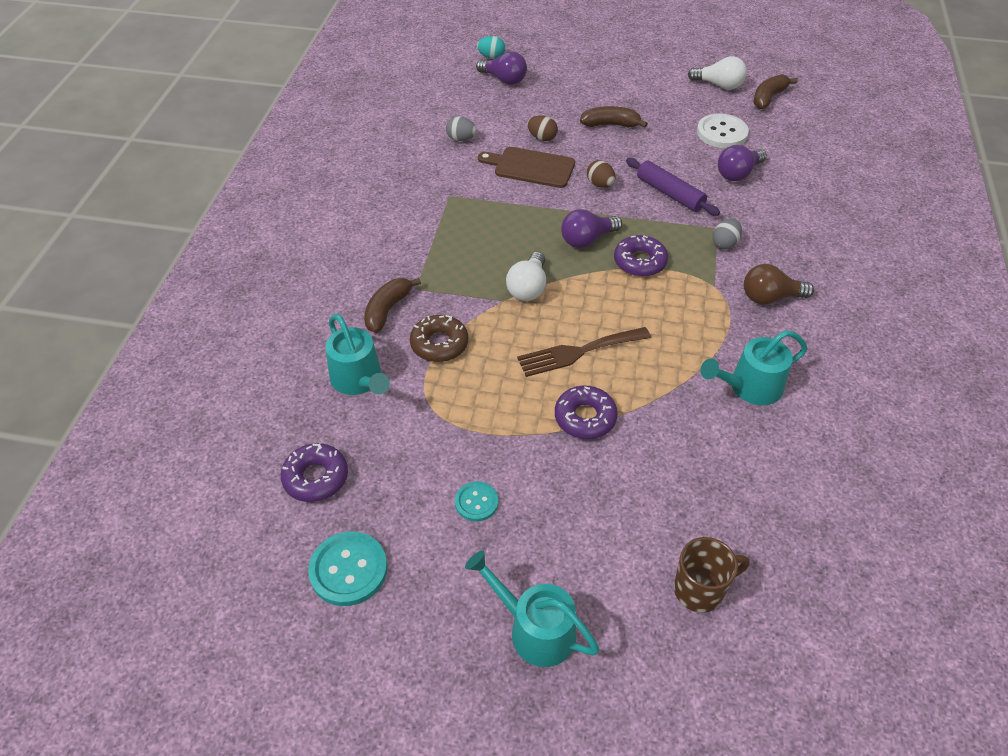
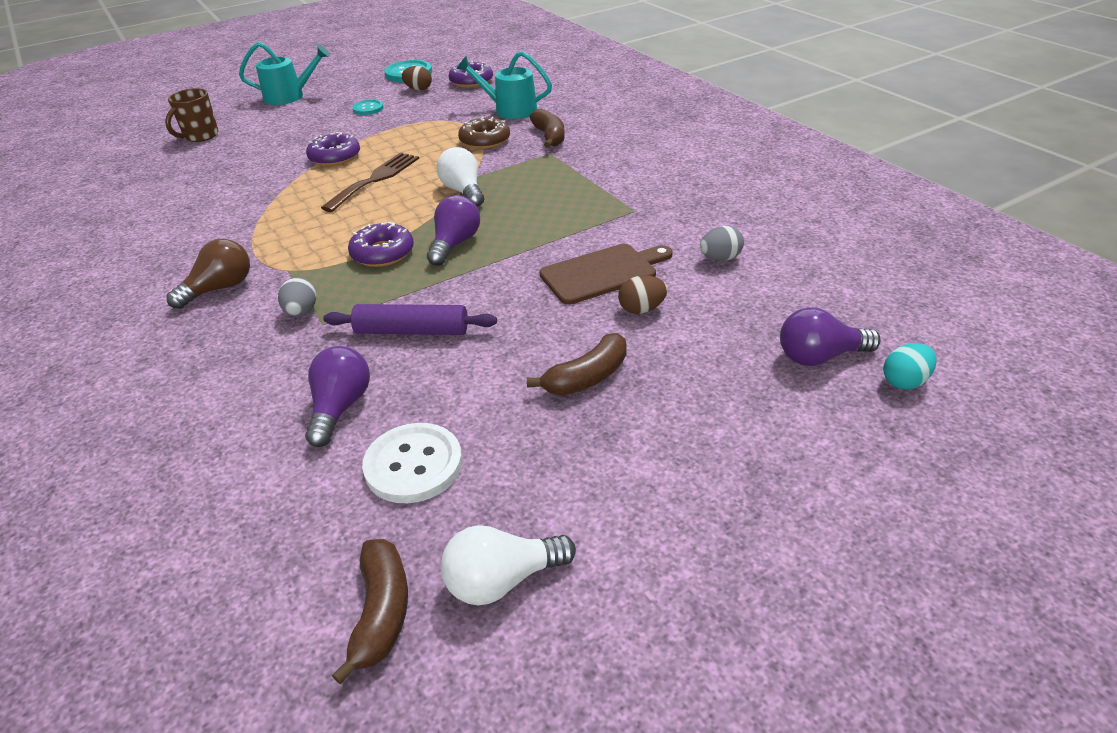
camera: 140 degrees right, 10 degrees down
(600, 184) = (504, 297): brown egg -> brown egg (418, 89)
(750, 387) = (210, 222): turquoise watering can -> none

